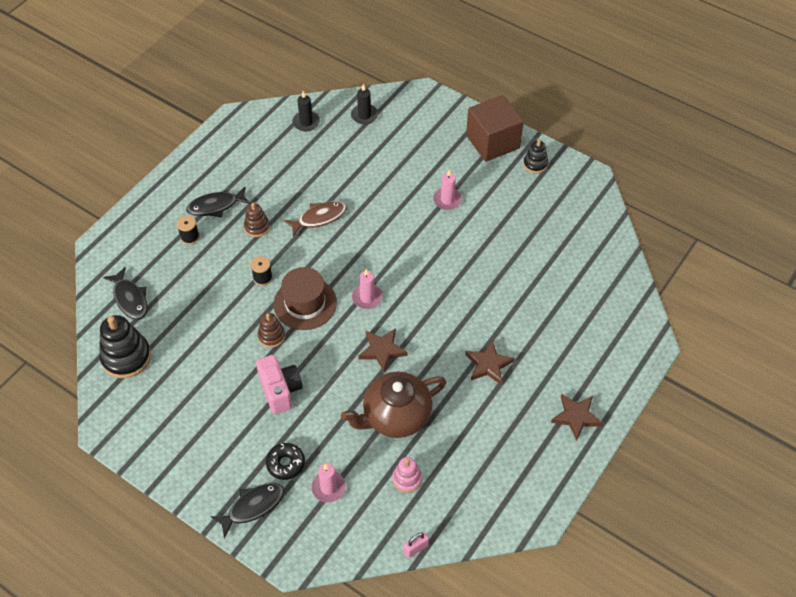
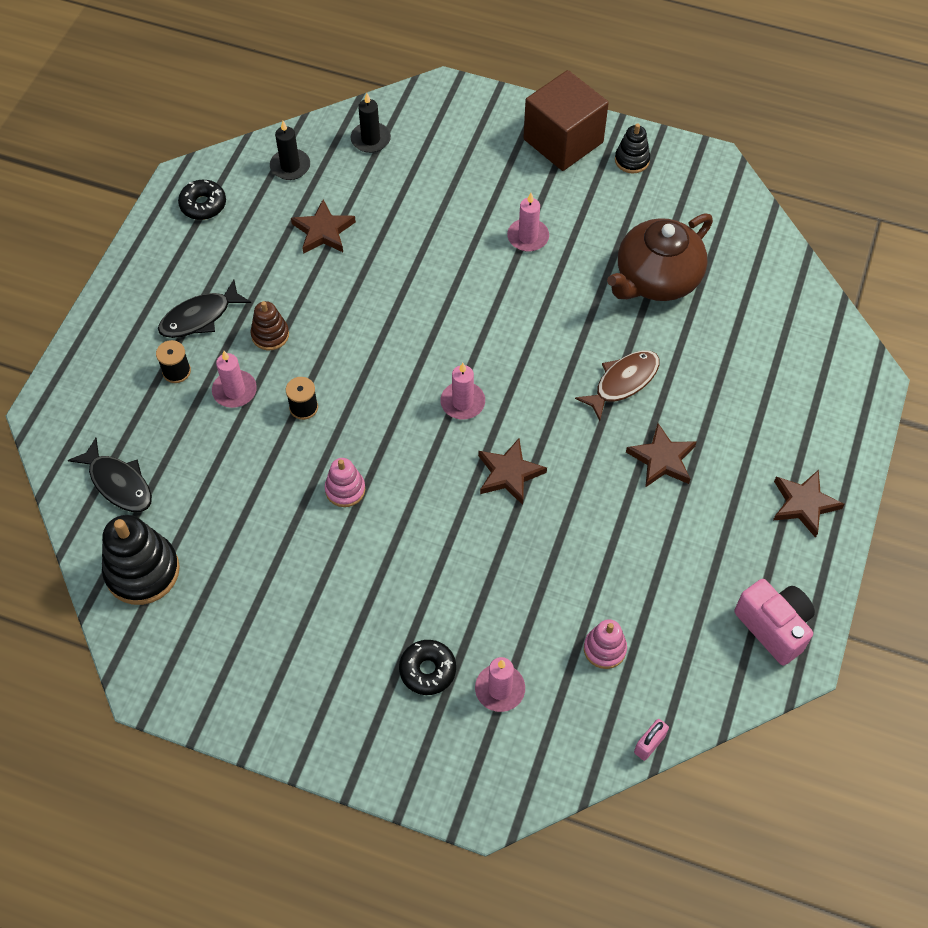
camera: 15 degrees left, 5 degrees up
(222, 257) = (234, 391): none -> pink candle
(242, 135) = (203, 205): none -> black donut
(252, 507) = (401, 744): black fish -> none
(271, 336) = (345, 489): brown stacking toy -> pink stacking toy
(280, 390) = (384, 566): pink camera -> pink camera (773, 627)
(305, 303) = (377, 431): brown hat -> none
(313, 168) = (323, 231): none -> brown star
(319, 218) = (356, 302): brown fish -> brown fish (623, 382)
(395, 416) = (559, 563): brown teapot -> brown teapot (656, 279)

